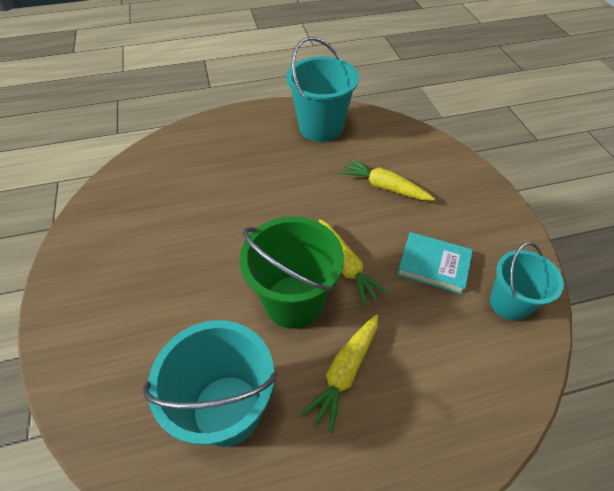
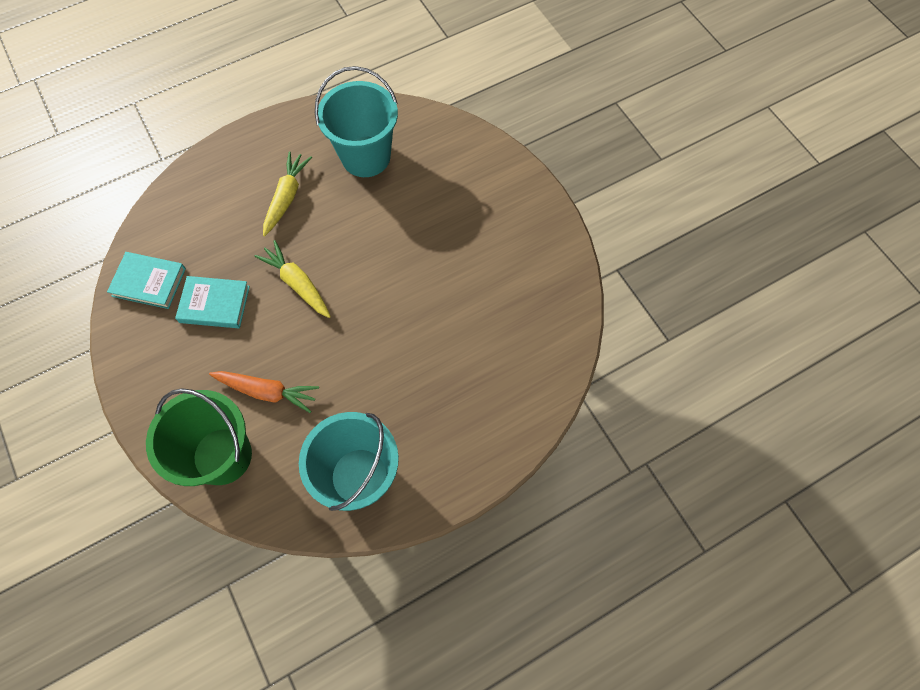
camera: 165 degrees right, 15 degrees up
(293, 301) = (338, 240): green bucket -> green bucket (222, 456)
(384, 187) = (267, 391): yellow carrot -> orange carrot
(509, 303) = (149, 282): turquoise bucket -> turquoise book

